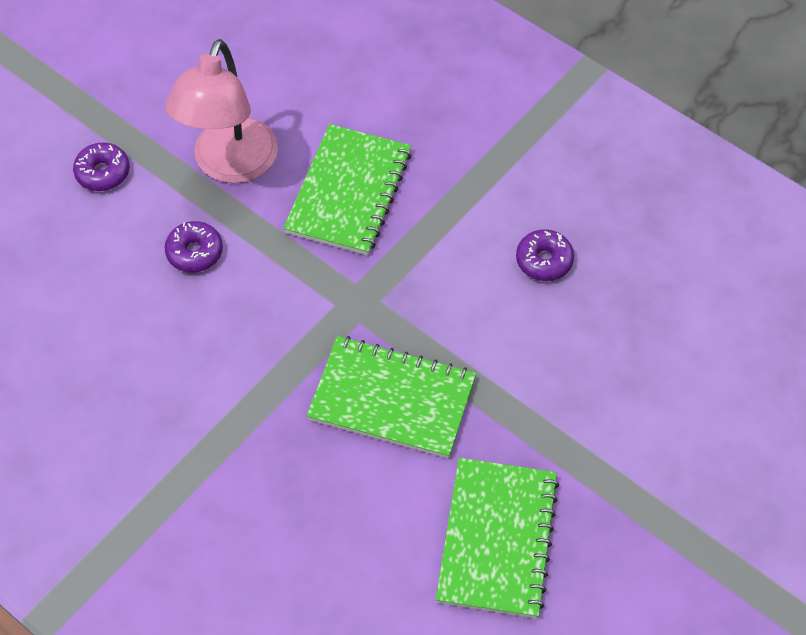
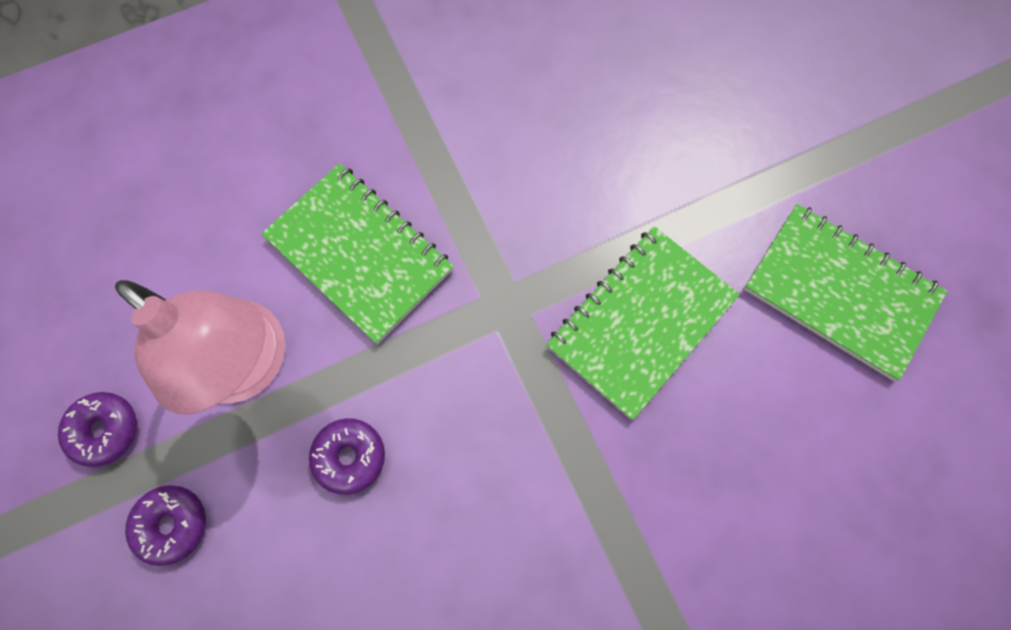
camera: 65 degrees left, 15 degrees up
(544, 261) = (543, 107): purple donut -> purple donut (105, 430)

